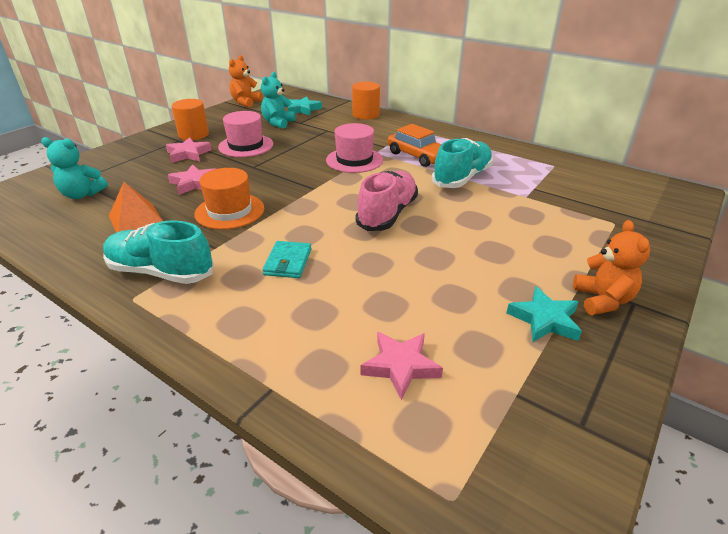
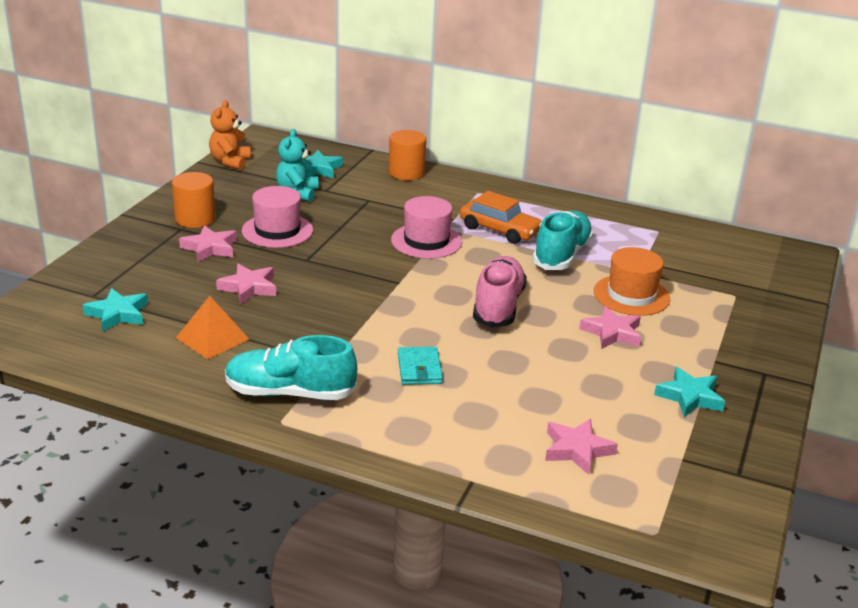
camera: 15 degrees left, 5 degrees down
(82, 194) = (118, 314): turquoise teddy bear -> turquoise star
(229, 211) = (317, 319): orange hat -> orange hat (631, 295)
(483, 246) = (612, 333): none -> pink star
(602, 300) = (737, 374): orange teddy bear -> none

